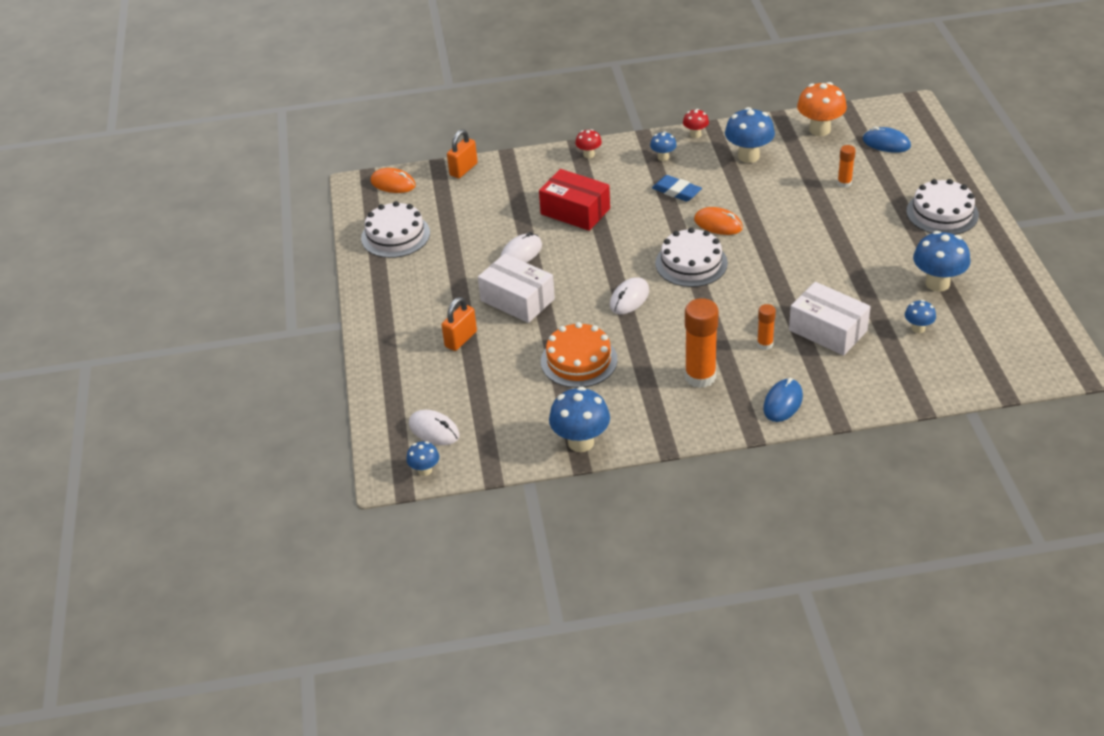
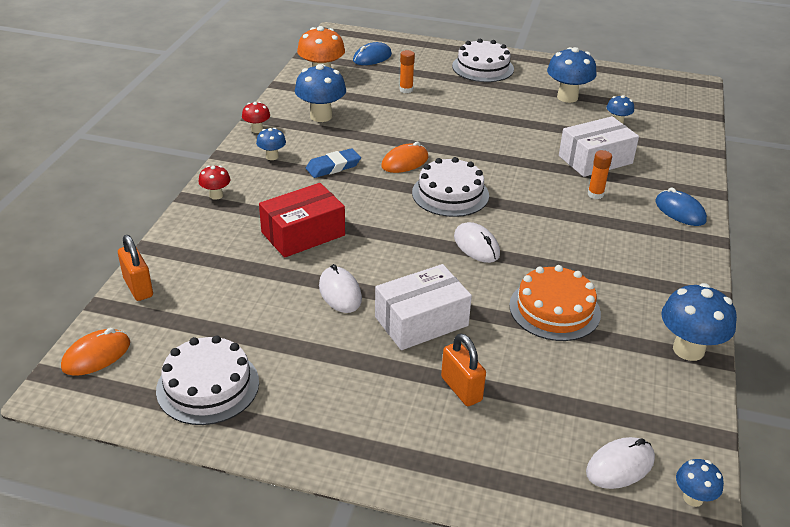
camera: 70 degrees left, 5 degrees down
(700, 377) = (622, 243): orange glue stick -> none

